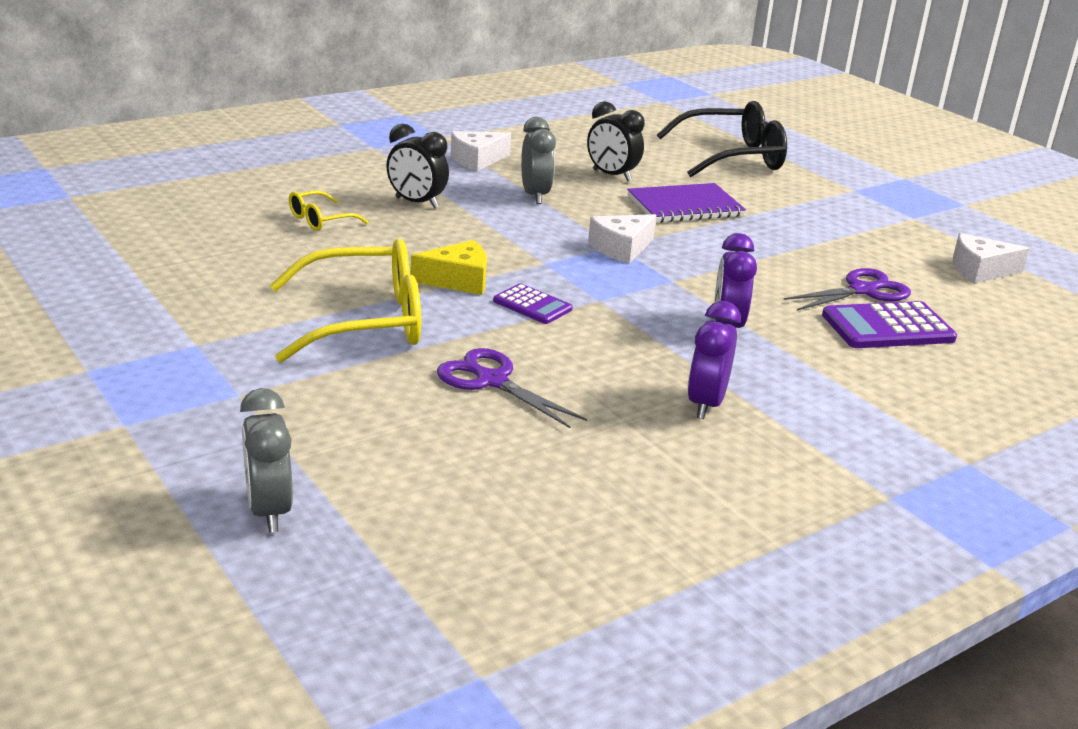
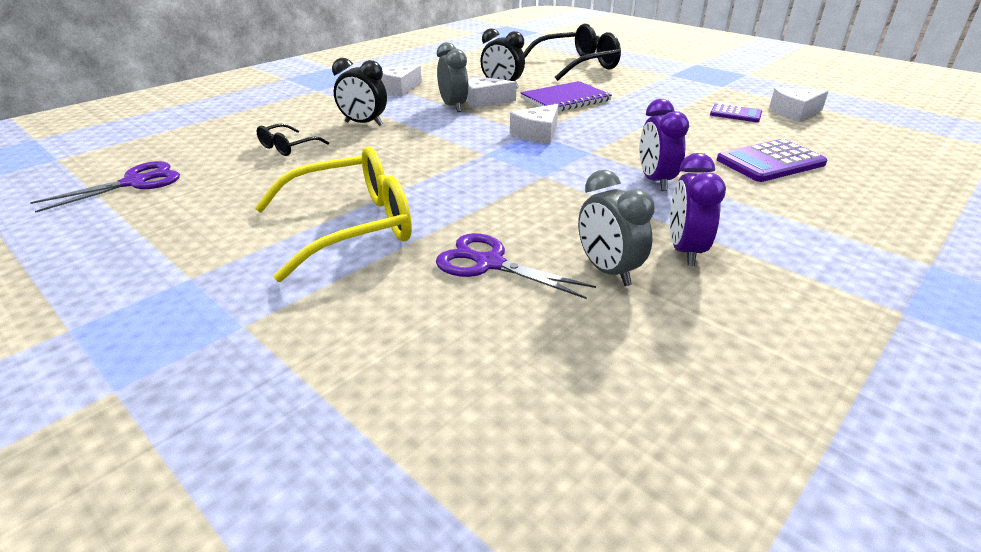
camera: 10 degrees left, 5 degrees up
(269, 510) = (307, 477): grey clock -> grey clock (608, 271)
(321, 220) = (288, 147): yellow glasses -> black glasses
(458, 280) = (421, 178): yellow cheese -> none
(532, 305) = (492, 188): purple calculator -> purple calculator (735, 114)
(579, 193) = (484, 101): none -> white cheese
(862, 291) = (730, 138): purple scissors -> purple scissors (134, 183)

